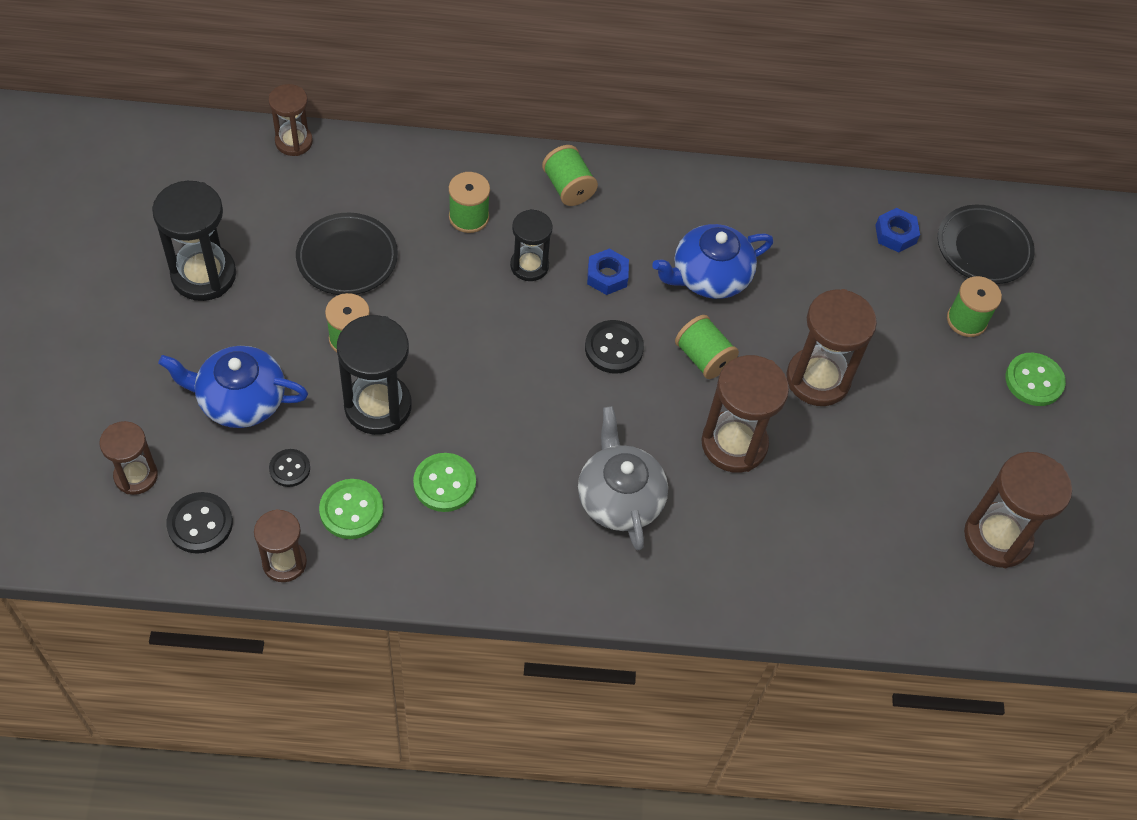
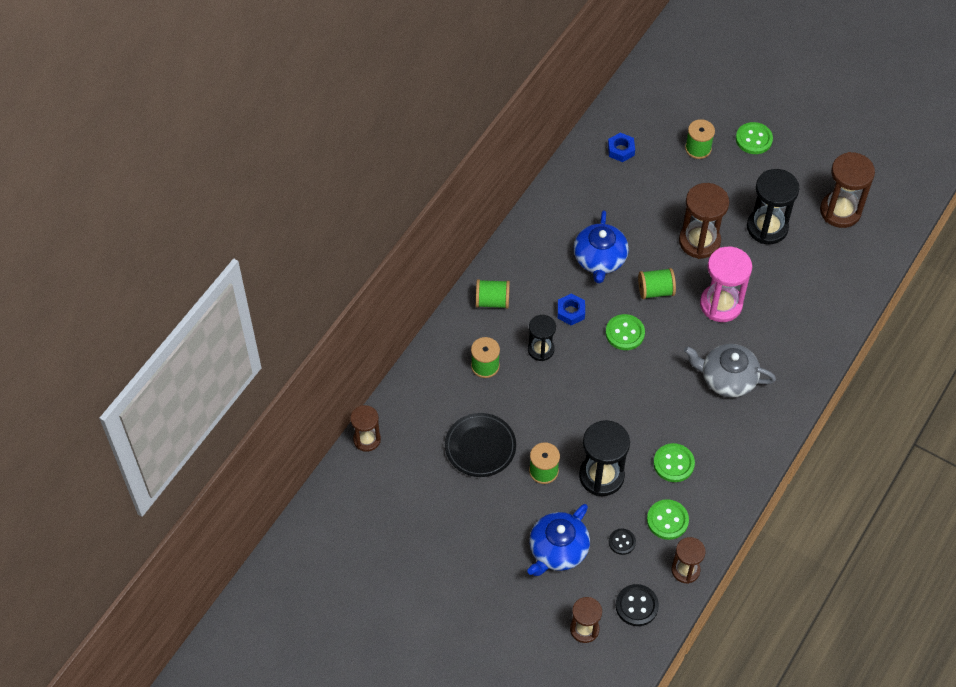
camera: 55 degrees left, 0 degrees up
(204, 275) = (449, 534): black hourglass -> black hourglass (767, 227)
(614, 348) = (625, 333): black button -> green button
(734, 444) = (721, 304): brown hourglass -> pink hourglass
(983, 248) = (654, 113): black plate -> none

